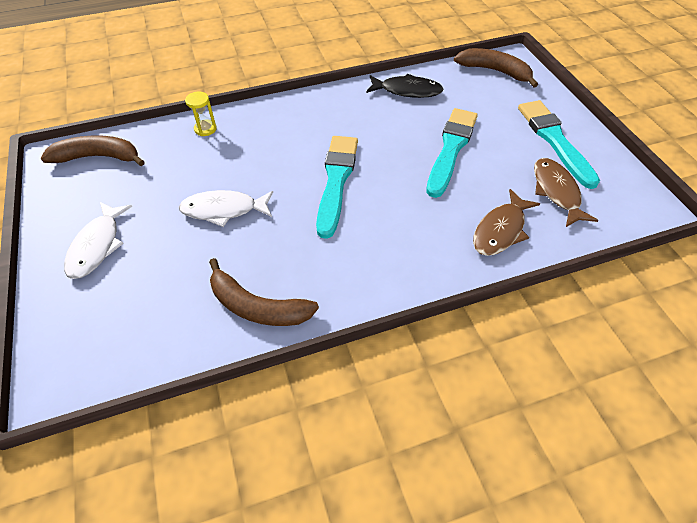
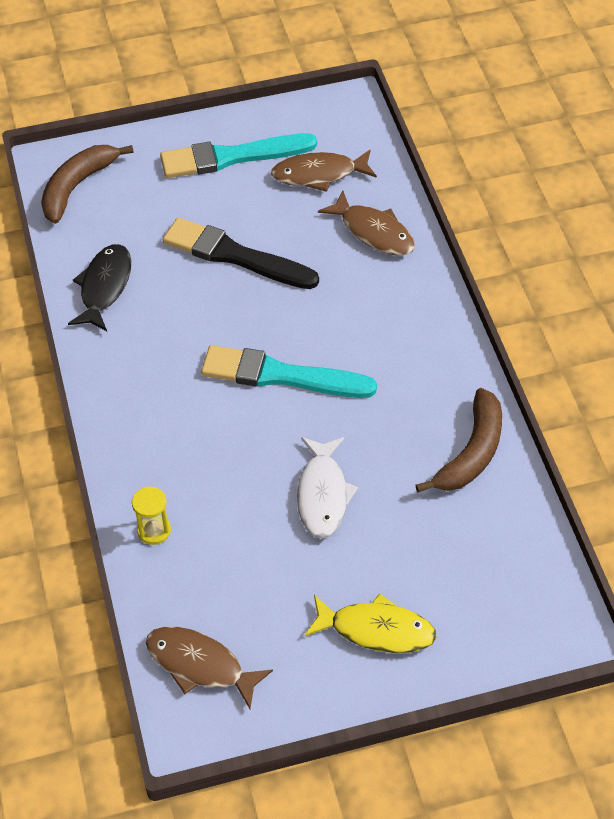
camera: 85 degrees left, 0 degrees up
(97, 246) = (376, 630): white fish -> yellow fish
(98, 157) = (200, 665): brown banana -> brown fish
(451, 149) = (235, 256): turquoise brush -> black brush

